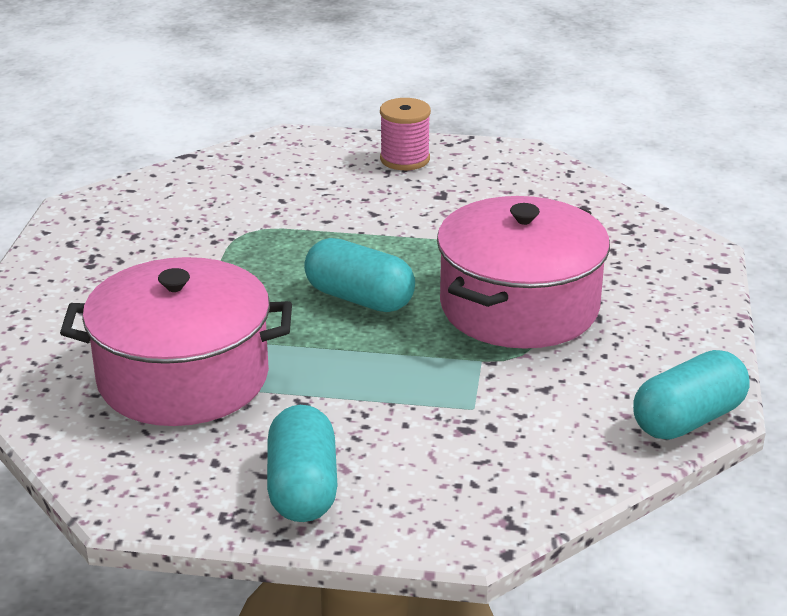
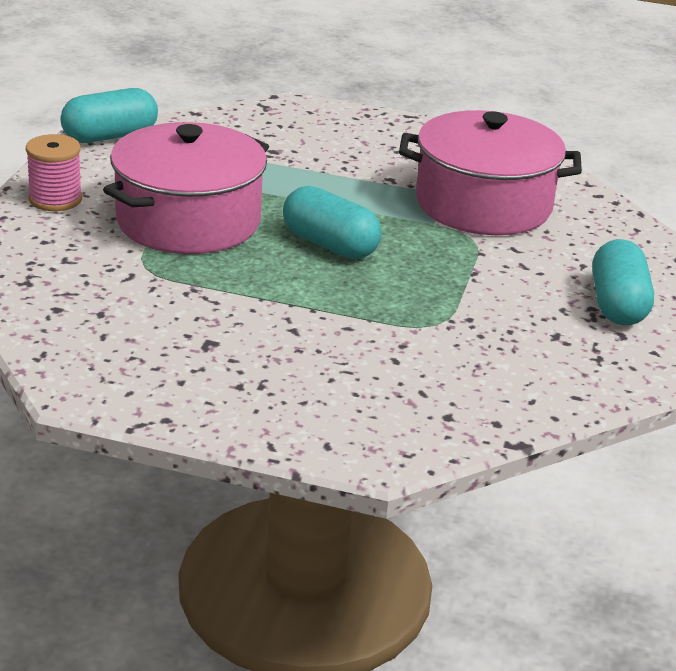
camera: 175 degrees left, 0 degrees up
(303, 488) = (394, 135): turquoise capsule -> turquoise capsule (617, 304)
(405, 159) = (234, 400): pink spool -> pink spool (55, 199)

